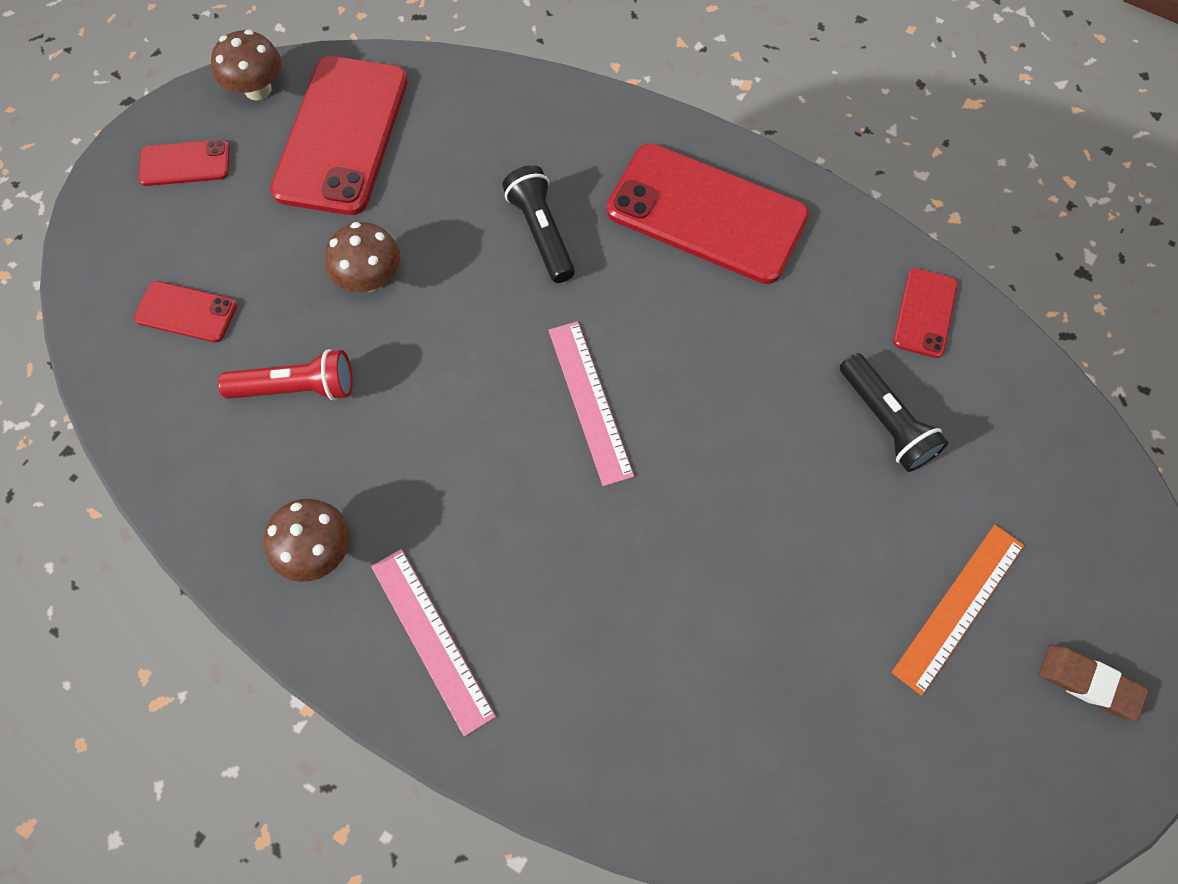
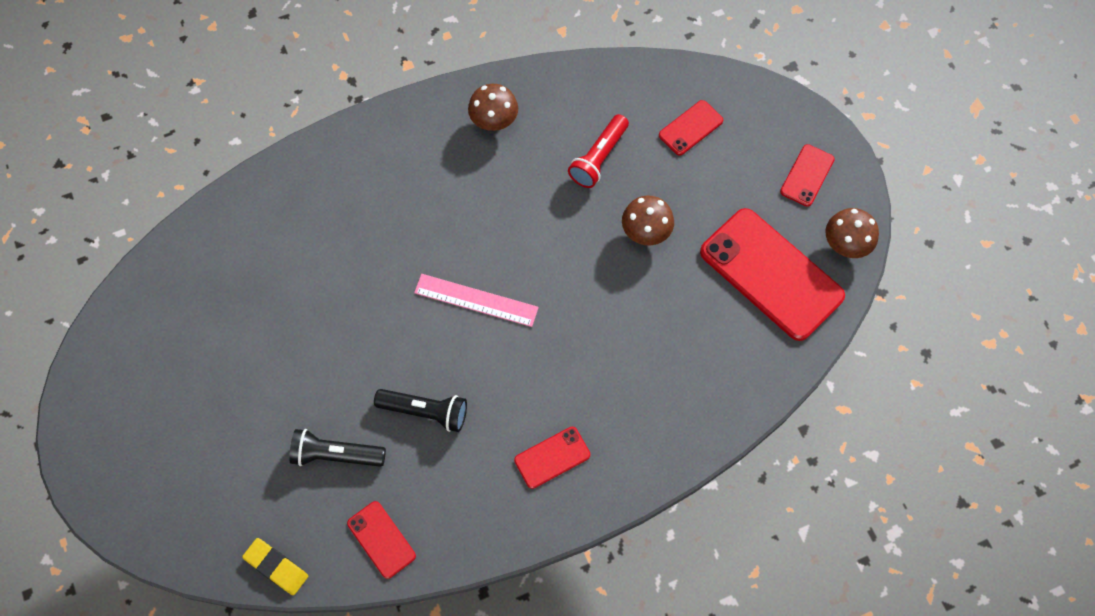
camera: 125 degrees right, 0 degrees up
(431, 639) = (407, 146): pink ruler -> none
(541, 233) = (610, 347): black flashlight -> black flashlight (425, 411)
(706, 214) = (552, 457): red phone -> red phone, size x0.48
(958, 607) = (211, 406): orange ruler -> none
(1044, 393) = (276, 567): none -> yellow eraser
(1088, 683) = (123, 440): brown eraser -> none

